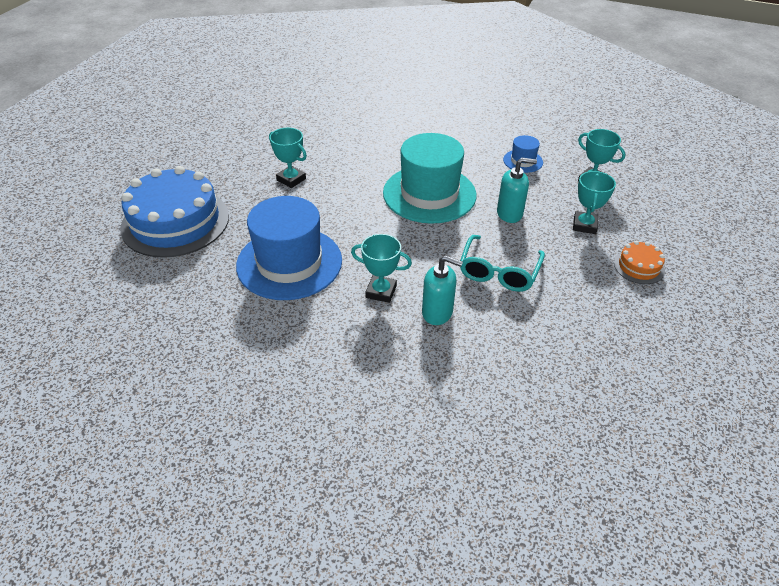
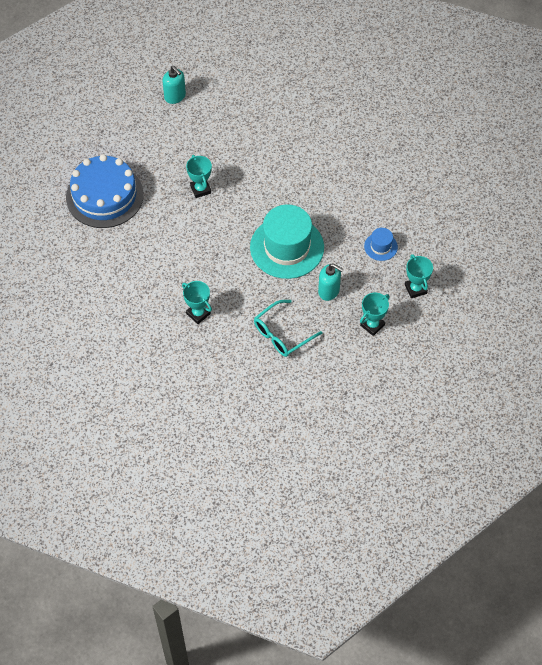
camera: 30 degrees right, 15 degrees up
(289, 263) = (157, 264): blue hat -> none
(437, 312) = (221, 345): turquoise soap dispenser -> turquoise soap dispenser (175, 96)
(639, 267) = (377, 374): orange cake -> none

